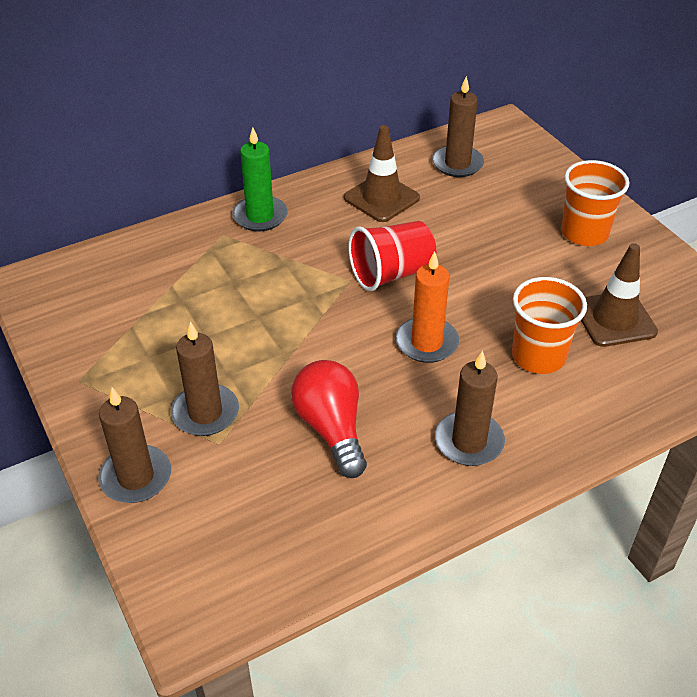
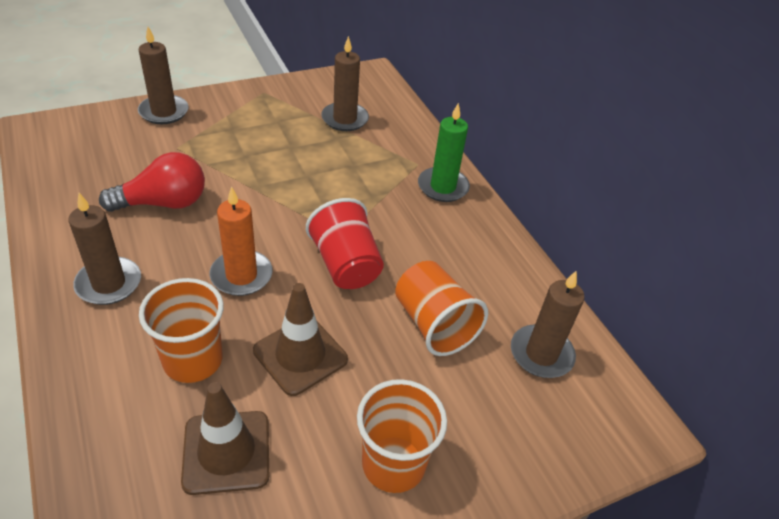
camera: 90 degrees right, 0 degrees up
(205, 413) = (209, 143): brown candle -> brown candle (345, 119)
(381, 198) = (470, 274): brown traffic cone -> brown traffic cone (300, 355)
(446, 218) = (434, 324): none -> orange cup

